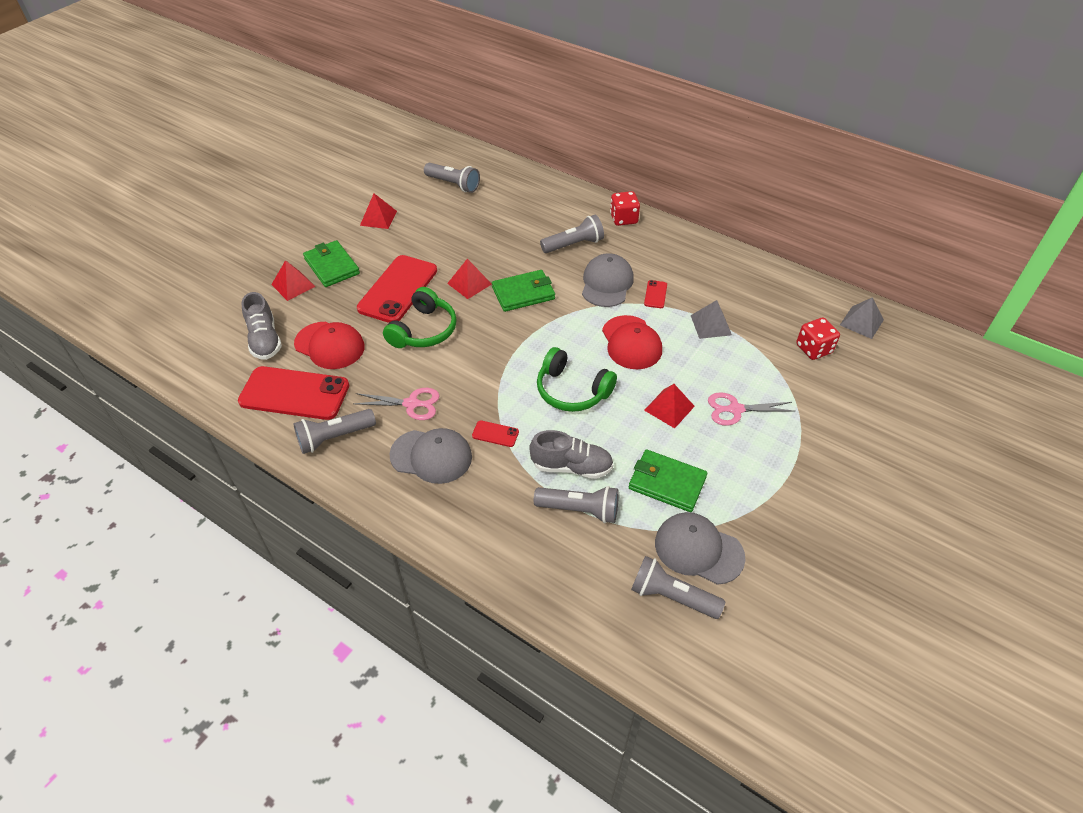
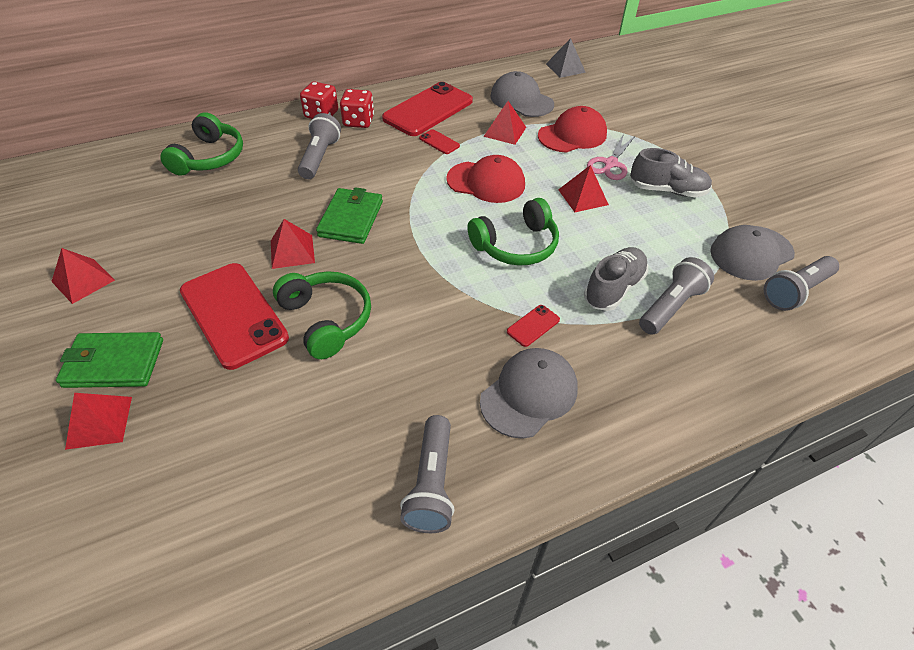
camera: 60 degrees left, 0 degrees up
(265, 340) = (173, 501): grey shoe -> grey shoe (667, 190)
(294, 393) = (314, 502): red phone -> red phone (428, 110)
(329, 345) = (261, 424): red cap -> red cap (572, 135)
(411, 404) = (435, 380): pink scissors -> none
(453, 184) = (115, 195): grey flashlight -> none
(523, 198) = (209, 157): none -> green headphones
(607, 283) = (395, 162): grey cap -> grey cap (521, 100)
(666, 483) = (668, 237): green wallet -> none
(711, 325) = (505, 131): grey pyramid -> red pyramid
(813, 349) = (575, 99): red dice -> red dice (358, 121)

